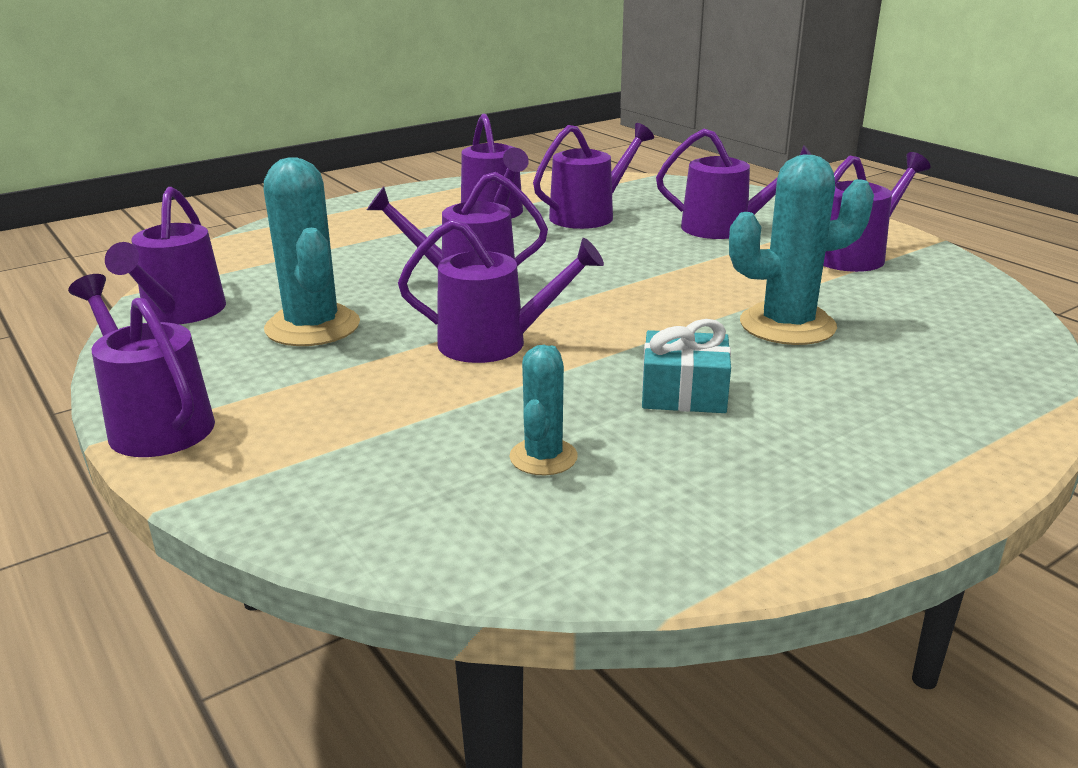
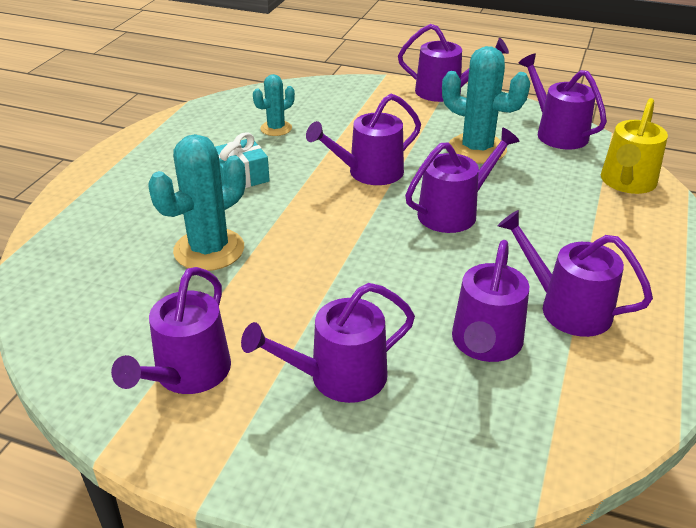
camera: 145 degrees right, 10 degrees up
(248, 255) = (627, 182): none -> yellow watering can
(543, 457) = (276, 128): turquoise cactus -> turquoise cactus turned 75 degrees clockwise

